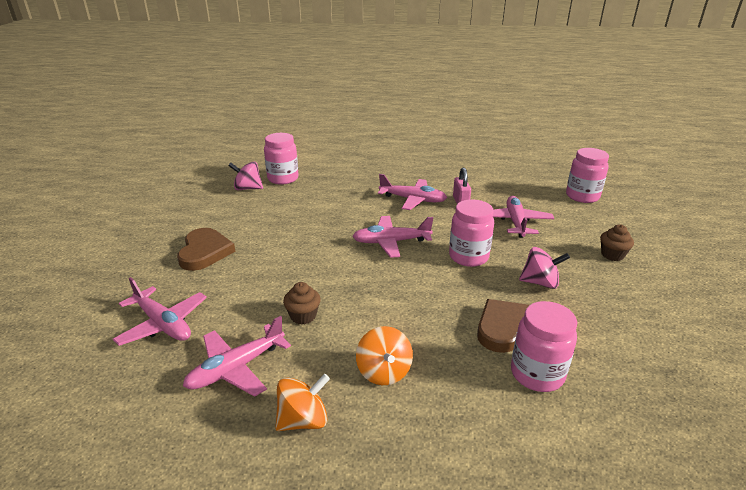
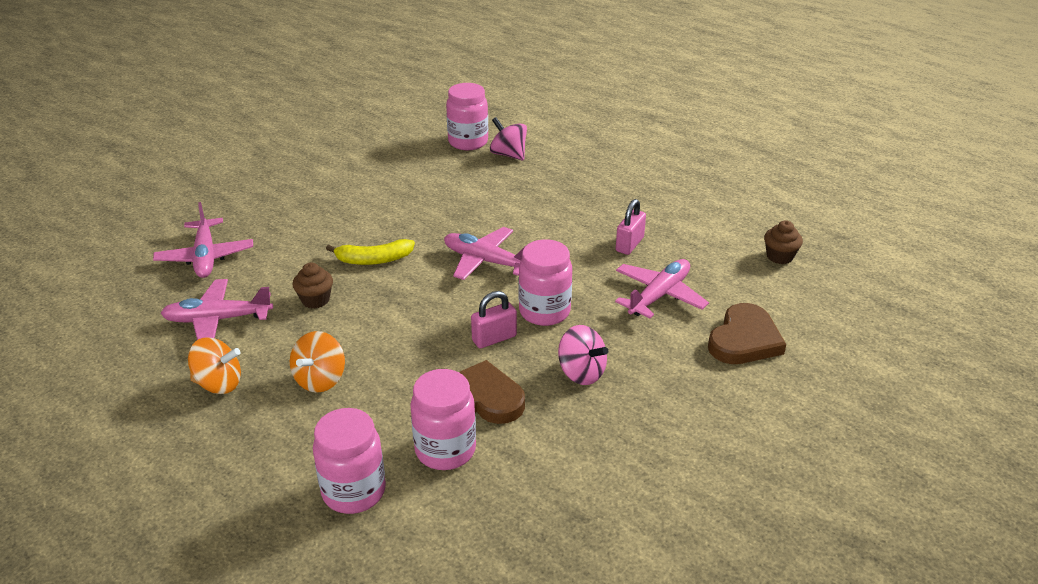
camera: 35 degrees right, 5 degrees up
(205, 252) = (305, 201): brown heart -> brown heart (744, 340)
(248, 188) = (419, 142): pink spinning top -> pink spinning top (508, 154)
(312, 271) = (374, 260): none -> yellow banana
(413, 200) = (576, 220): pink plane -> none
(462, 286) = (494, 338): none -> pink padlock
(582, 196) = (805, 298): pink jar -> pink jar (354, 491)
(612, 255) = (719, 383): brown cupcake -> brown cupcake (779, 256)

